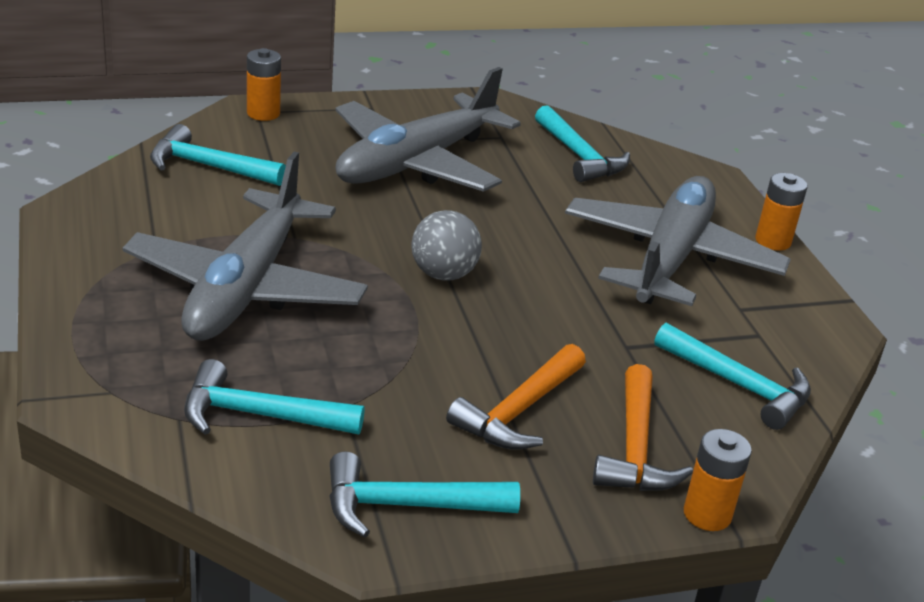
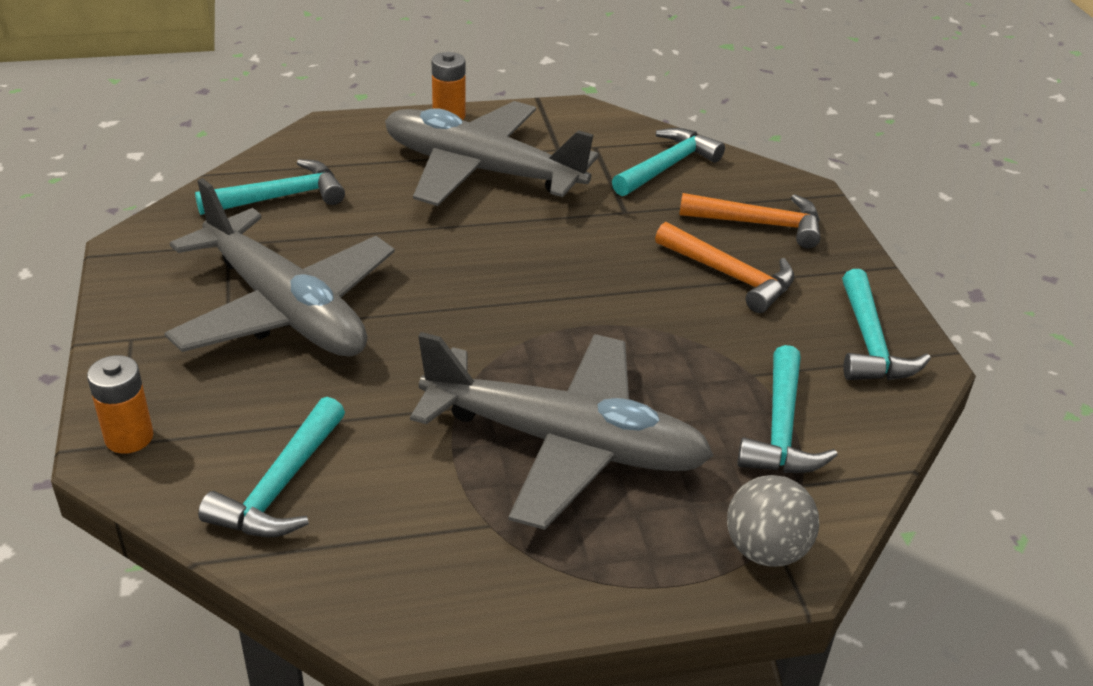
camera: 85 degrees left, 5 degrees up
(443, 274) = (523, 303): grey ball -> grey ball (765, 550)
(707, 514) = (824, 203): orange battery -> none

